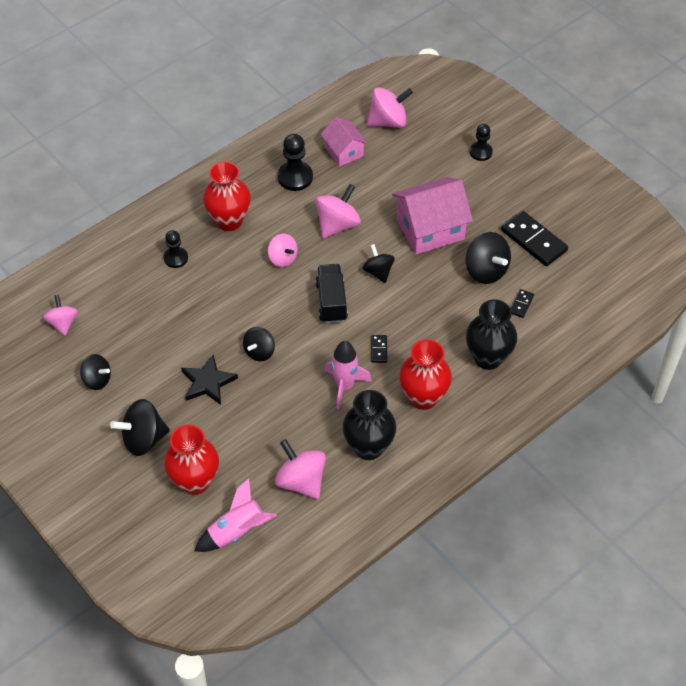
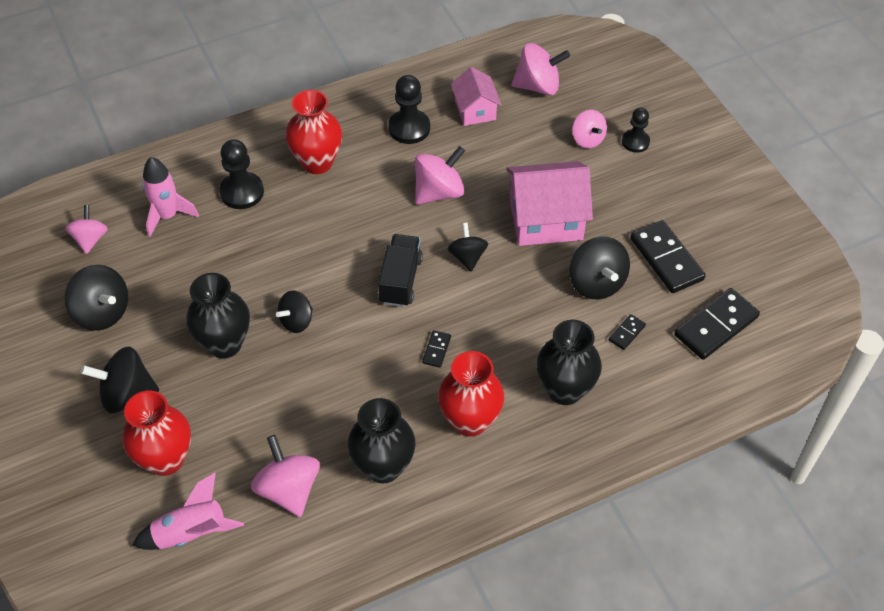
camera: 15 degrees right, 0 degrees up
(97, 380) = (102, 312): black spinning top -> black spinning top, size x1.53
(176, 258) = (242, 192): black pawn -> black pawn, size x1.52
(208, 382) = (224, 344): black star -> black vase
(283, 258) = (362, 218): pink spinning top -> pink spinning top (587, 139)
(344, 386) = (381, 385): pink rocket -> pink rocket (167, 216)
(587, 284) = (716, 326): none -> black domino

